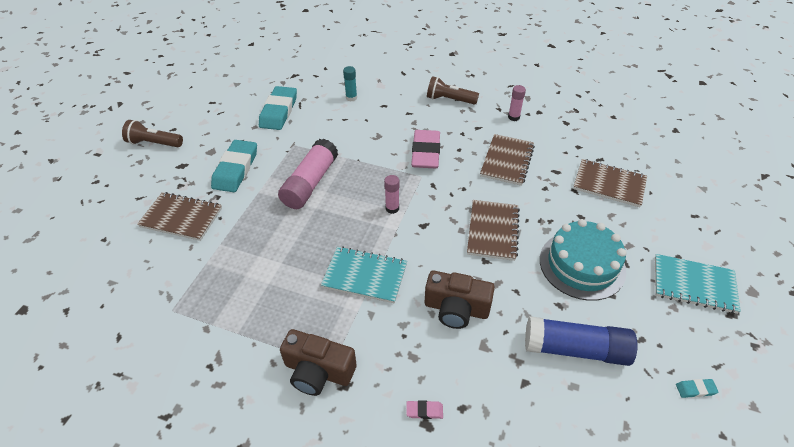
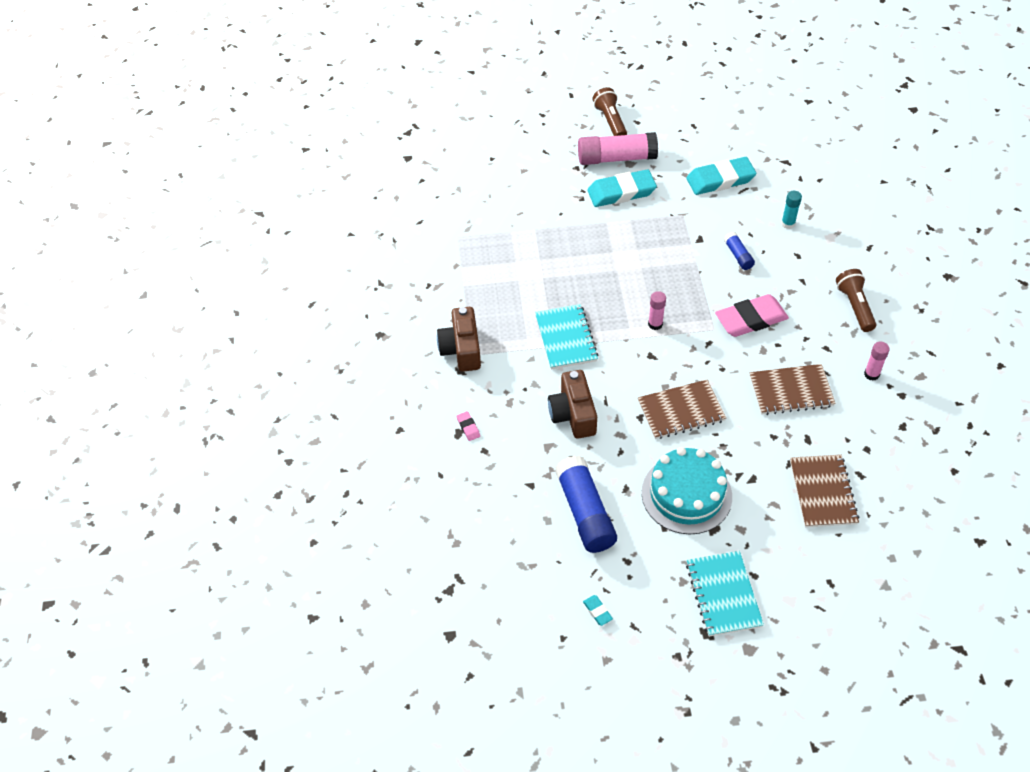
camera: 65 degrees right, 5 degrees up
(181, 218) = (543, 190): brown notebook -> none
(310, 183) = (643, 251): pink glue stick -> pink glue stick (616, 158)
(360, 133) = (738, 256): none -> blue glue stick

